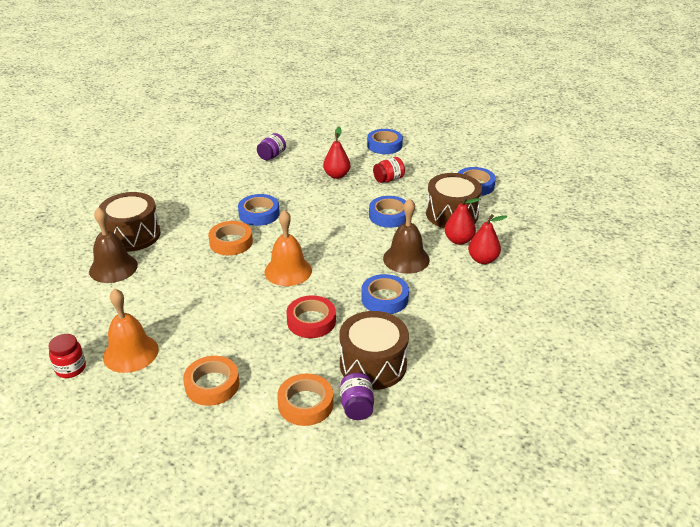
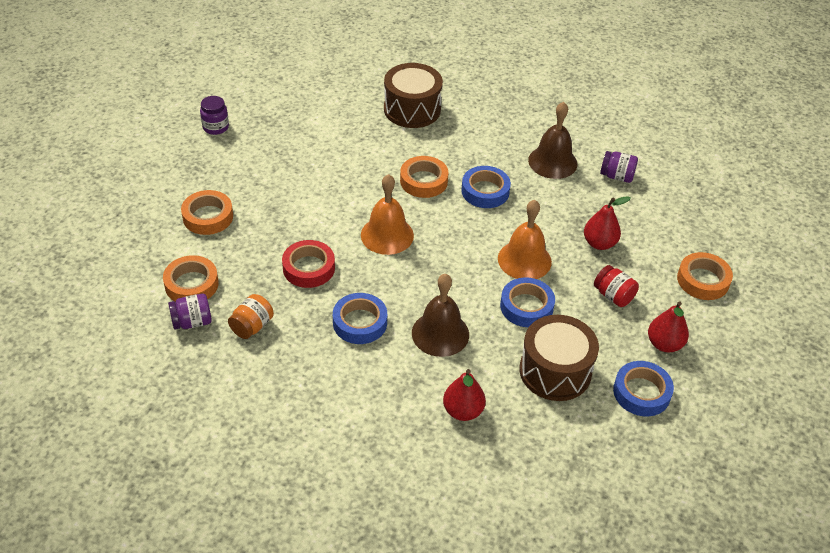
camera: 75 degrees right, 10 degrees up
(71, 368) = (215, 127): red jar -> purple jar
(113, 268) = (356, 112): brown bell -> brown bell (552, 162)
(130, 353) = (240, 156): orange bell -> orange bell (524, 260)
(373, 364) = (252, 326): brown drum -> orange jar
(384, 145) = (703, 280): blue tape -> orange tape
(459, 240) = (497, 383): red pear -> red pear (664, 344)

